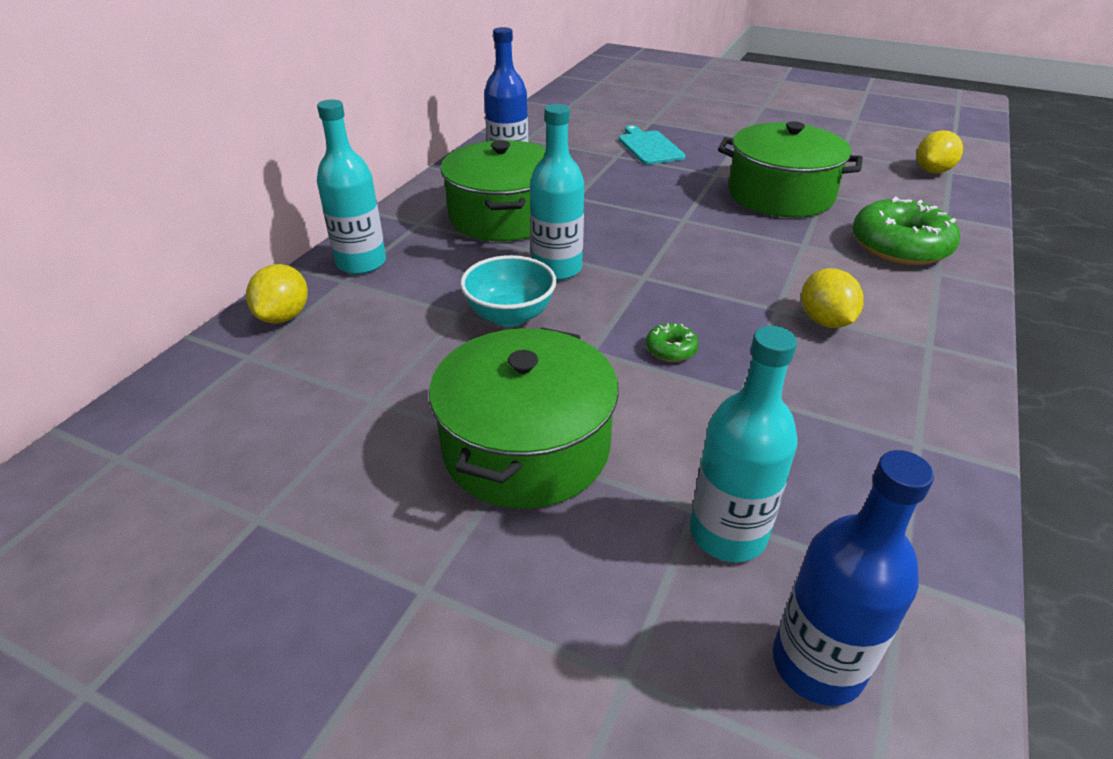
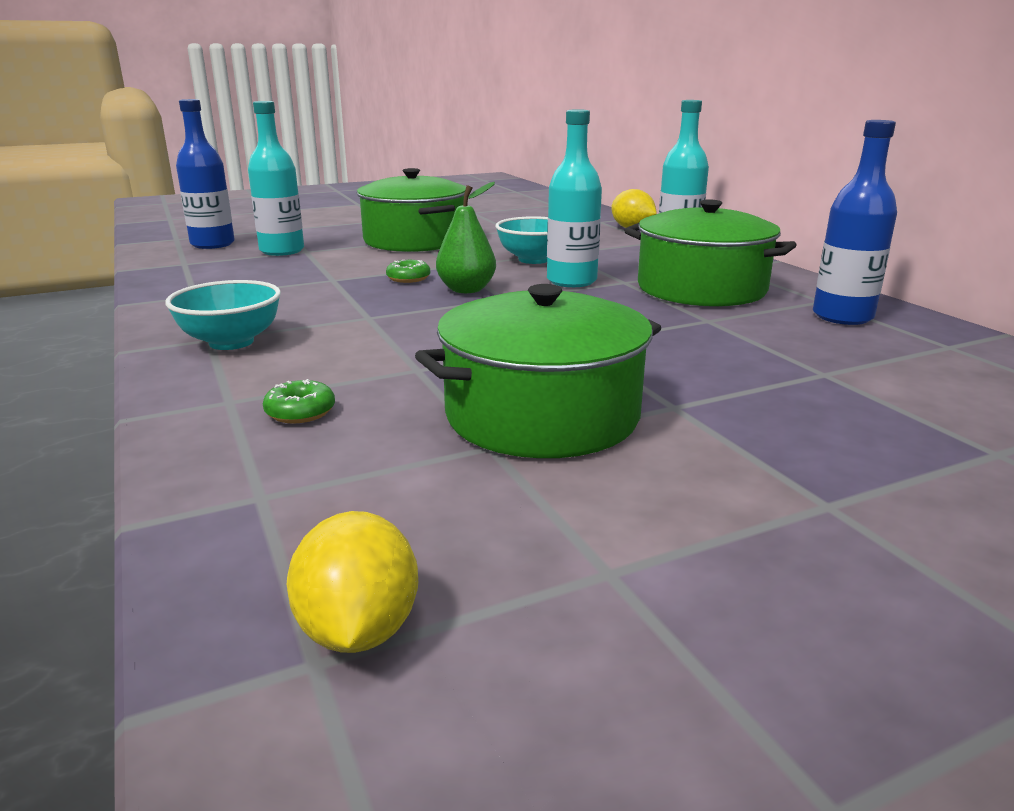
camera: 130 degrees right, 15 degrees down
(649, 147) = (842, 404): turquoise cutting board -> none
(652, 302) = (466, 290): none -> green pear
(825, 321) = (318, 323): yellow lemon -> none
(900, 246) = (300, 412): green donut -> green donut, size x0.44
(912, 330) = (231, 342): none -> turquoise bowl

